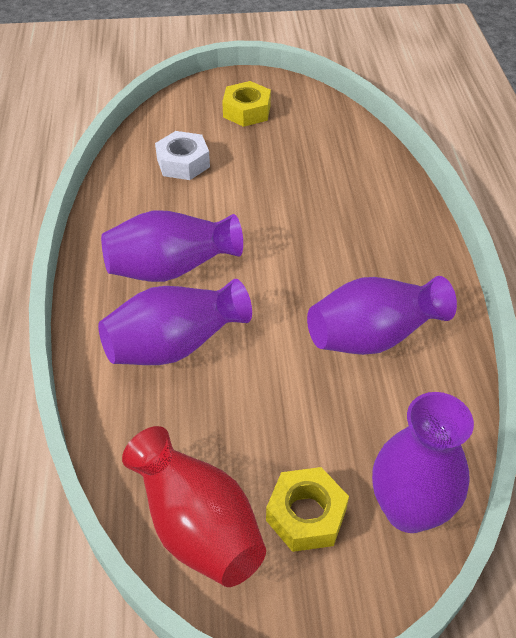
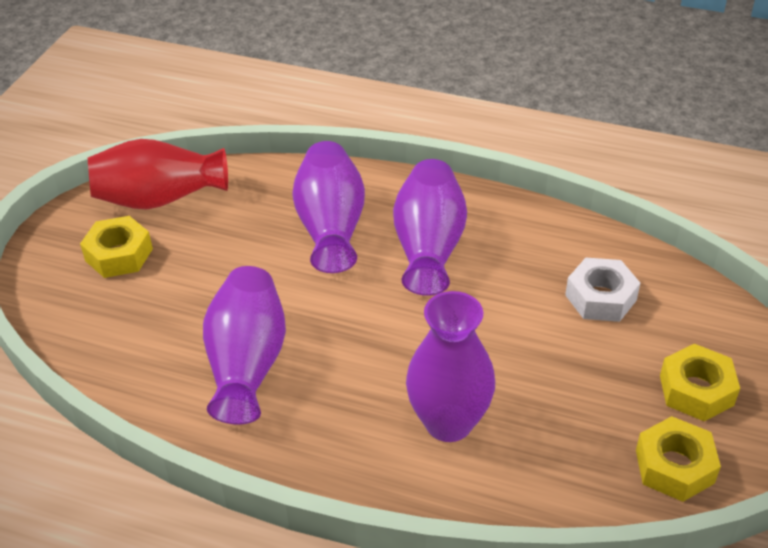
camera: 115 degrees right, 5 degrees down
(313, 111) = (674, 466): none -> yellow nut
(409, 510) = (72, 313): purple vase -> purple vase (448, 422)

